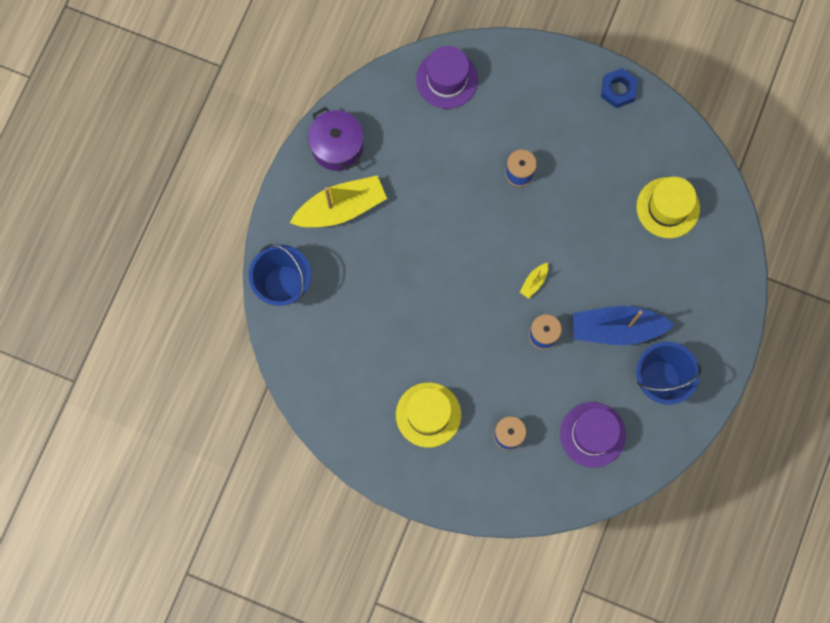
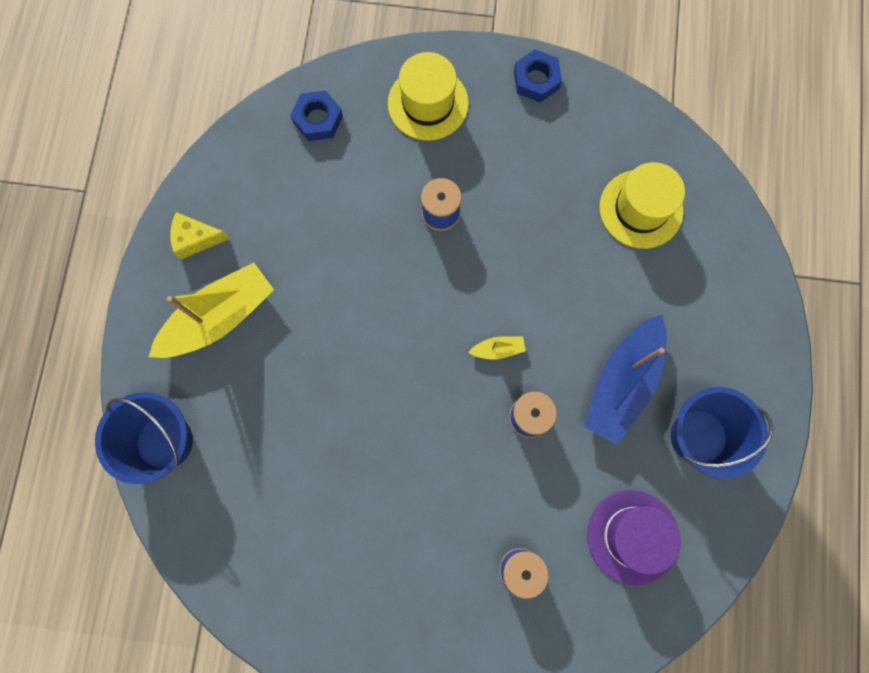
camera: 15 degrees left, 0 degrees up
(337, 147) = (196, 239): purple pot -> yellow cheese
(428, 415) = (404, 570): yellow hat -> yellow hat (428, 103)
(447, 79) = (318, 119): purple hat -> blue nut
(534, 282) = (498, 349): yellow boat -> yellow boat turned 120 degrees counterclockwise
(616, 329) = (622, 383): blue boat -> blue boat turned 45 degrees counterclockwise

